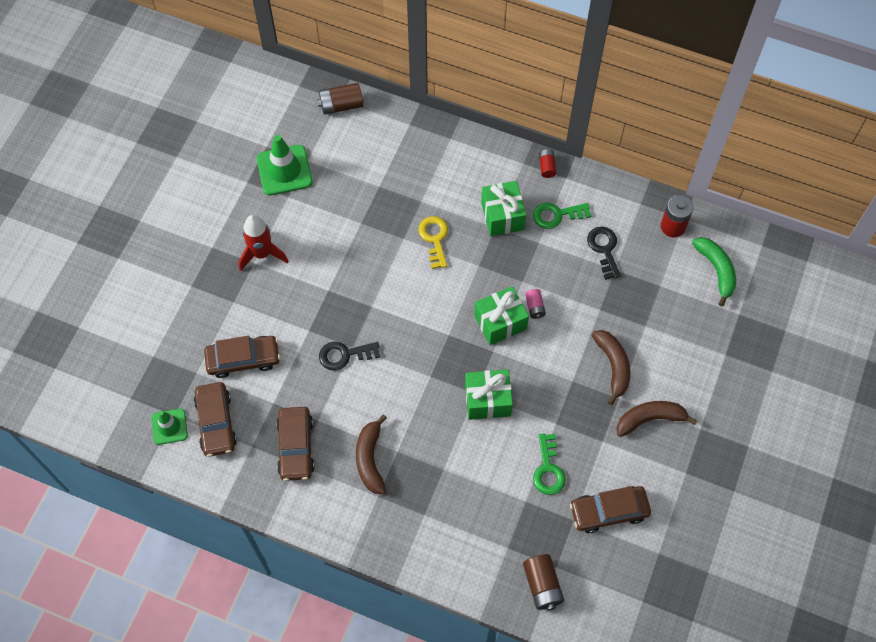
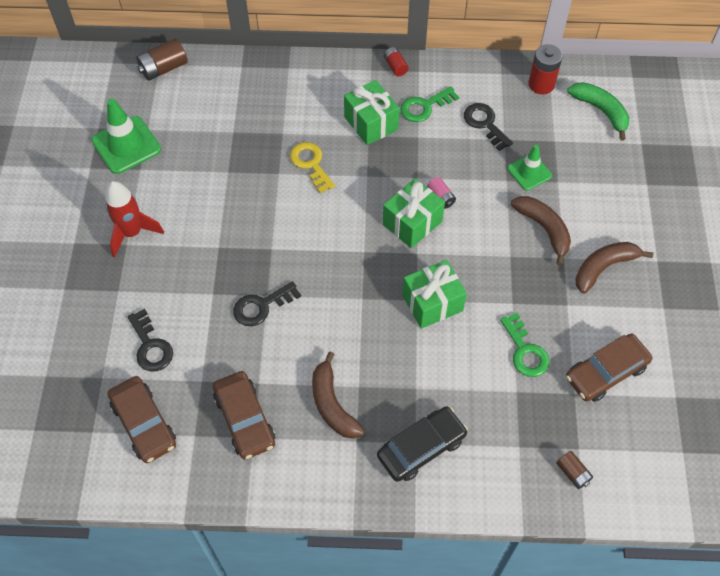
camera: 20 degrees left, 5 degrees down
(169, 426) = (91, 446): green traffic cone -> green traffic cone (529, 172)
(243, 359) = (150, 346): brown car -> black key
(427, 520) = (421, 448): none -> black car
(542, 585) = (573, 473): brown battery -> brown battery, size x0.60

